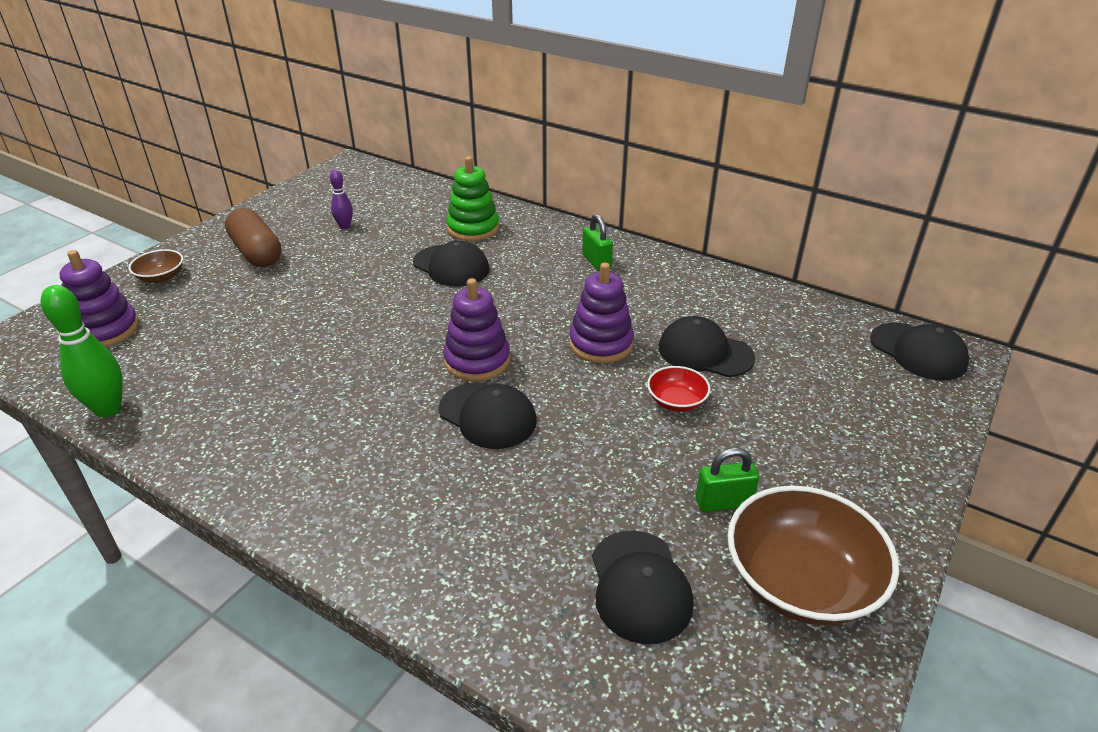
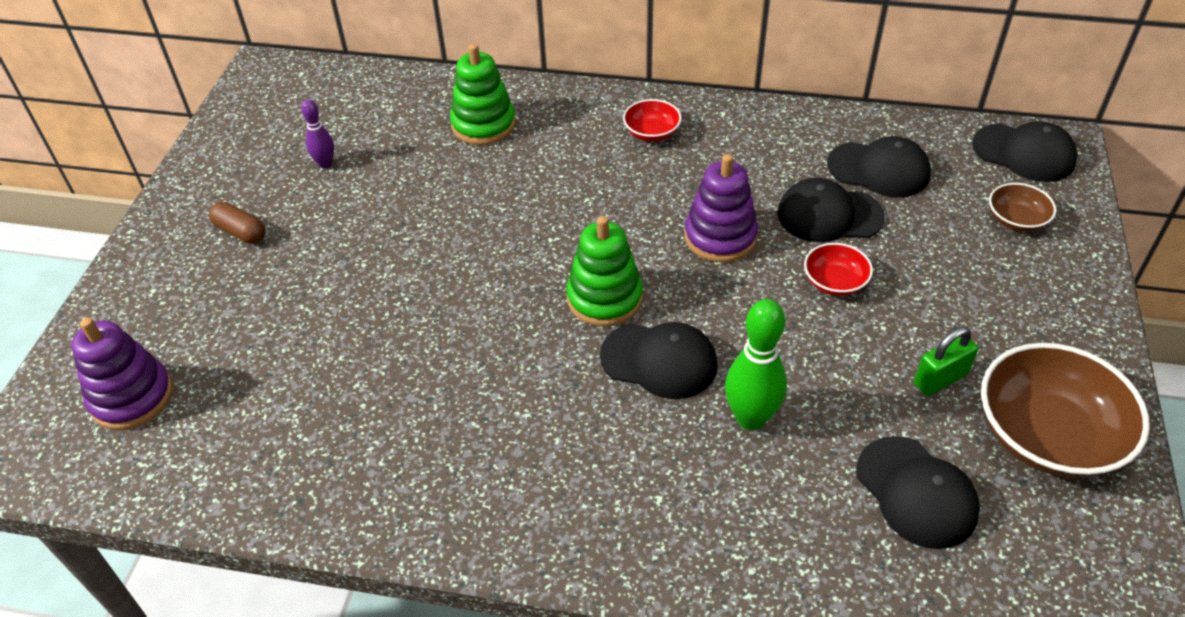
camera: 20 degrees left, 10 degrees up
(108, 409) = (224, 496): green bowling pin -> green bowling pin (750, 418)
(161, 277) = (143, 303): brown bowl -> brown bowl (1016, 220)
(256, 252) = (240, 232): brown capsule -> brown capsule, size x0.57
(451, 266) = (493, 184): black cap -> black cap (879, 170)
(477, 361) = (604, 298): purple stacking toy -> green stacking toy
(596, 262) = (651, 133): green padlock -> red bowl

